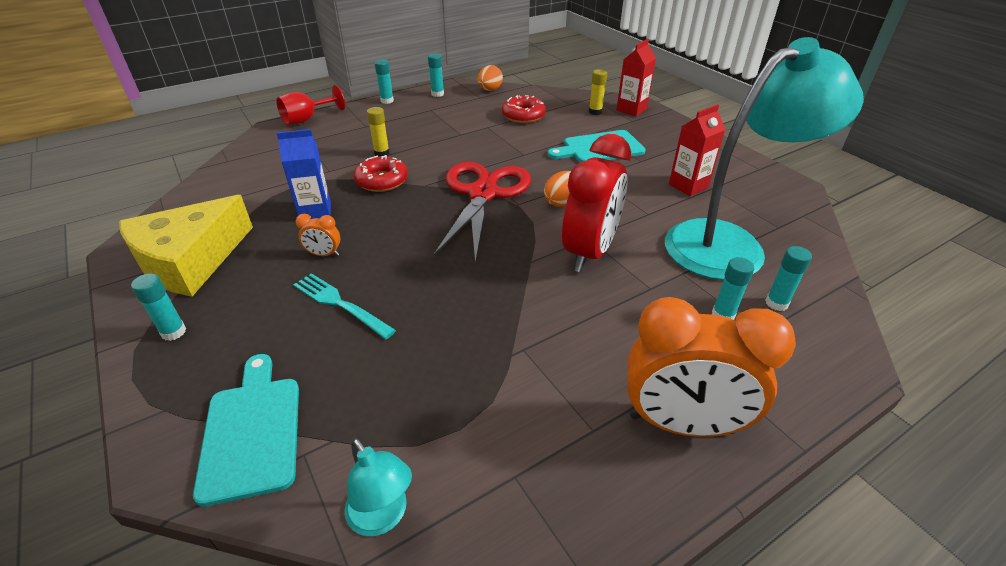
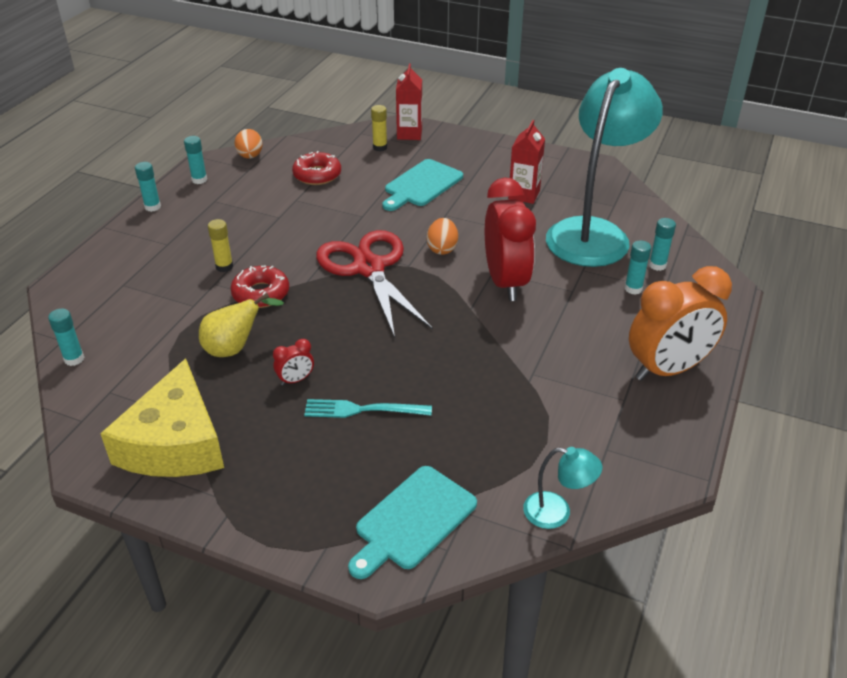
camera: 35 degrees left, 0 degrees up
(173, 332) = (250, 499): turquoise glue stick -> turquoise glue stick (74, 359)
(252, 431) = (412, 520): turquoise cutting board -> turquoise cutting board turned 90 degrees counterclockwise
(307, 119) = (88, 261): red goblet -> none
(315, 211) = (235, 348): blue carton -> yellow pear
(324, 254) = (295, 380): orange clock -> red clock

